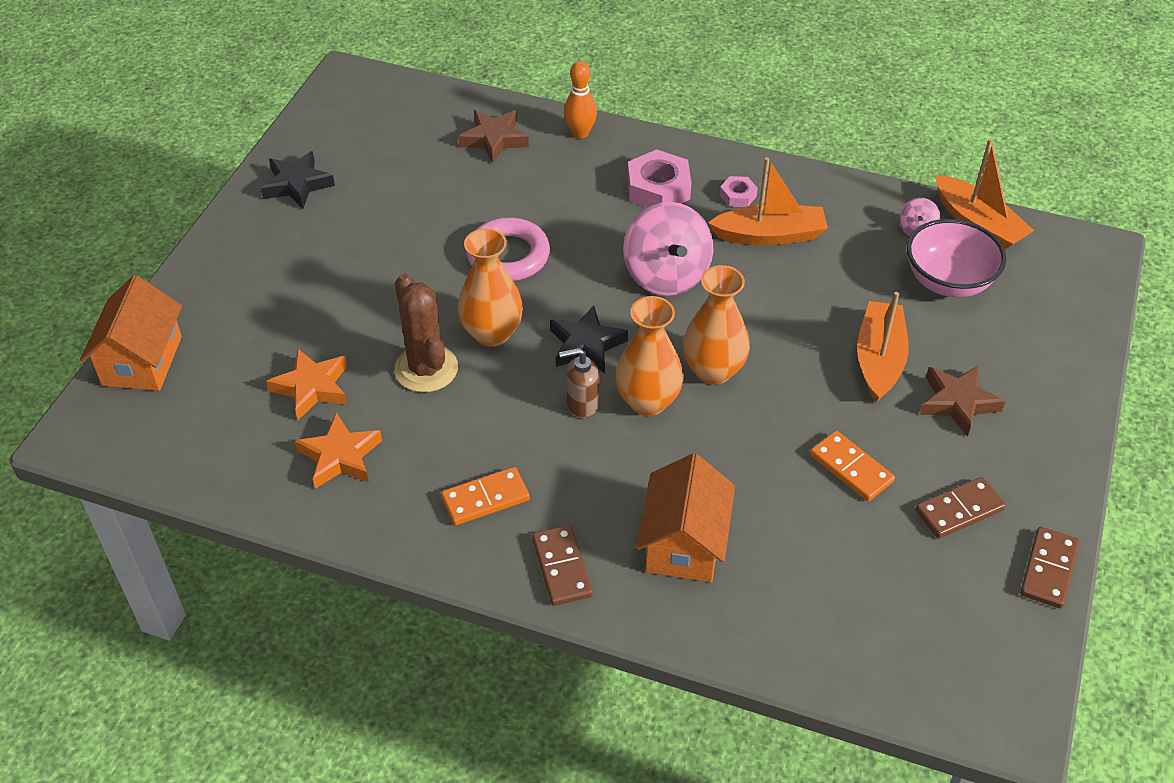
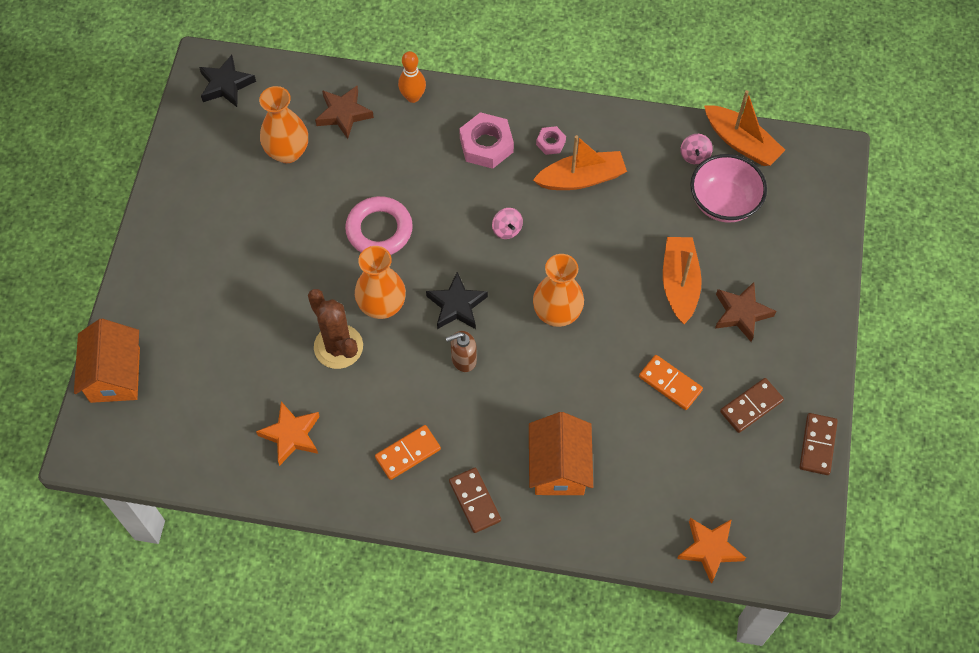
camera: 10 degrees left, 15 degrees up
(297, 184) = (192, 185): black star -> black star (226, 85)
(312, 388) = (254, 378): orange star -> orange star (710, 549)
(648, 401) = (512, 349): orange vase -> orange vase (287, 152)
(666, 275) = (507, 229): pink spinning top -> pink spinning top, size x0.45

